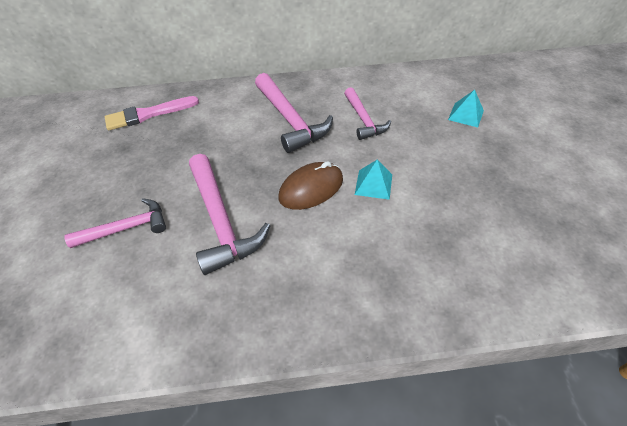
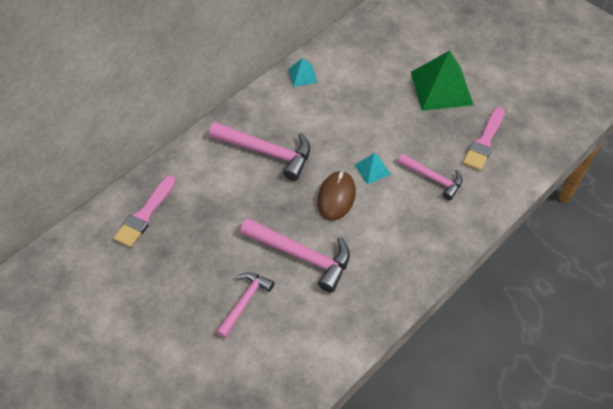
camera: 40 degrees left, 5 degrees up
(363, 120) = (320, 121): pink hammer -> pink hammer (433, 178)
(466, 115) = (385, 77): turquoise pyramid -> turquoise pyramid (302, 75)
(524, 150) = (441, 88): none -> green pyramid
(538, 227) = (484, 141): none -> pink brush

